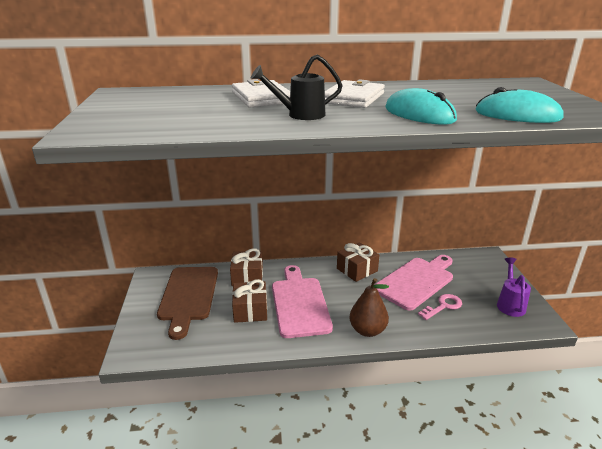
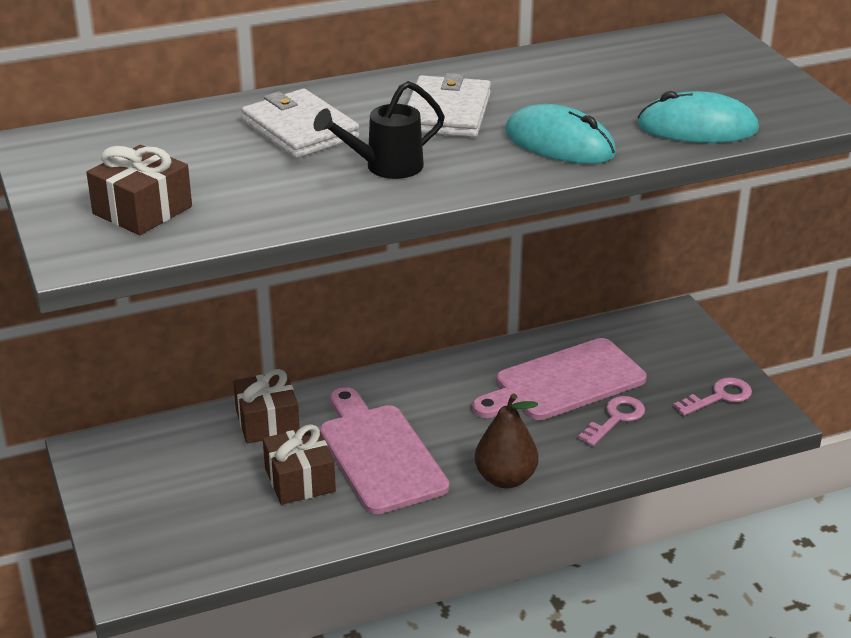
camera: 15 degrees left, 5 degrees up
(188, 296) = (178, 474): brown cutting board -> none
(357, 270) = (457, 378): brown gift -> brown gift (142, 210)
(416, 281) = (563, 382): pink cutting board -> pink cutting board turned 150 degrees counterclockwise
(510, 304) = (719, 396): purple watering can -> pink key

